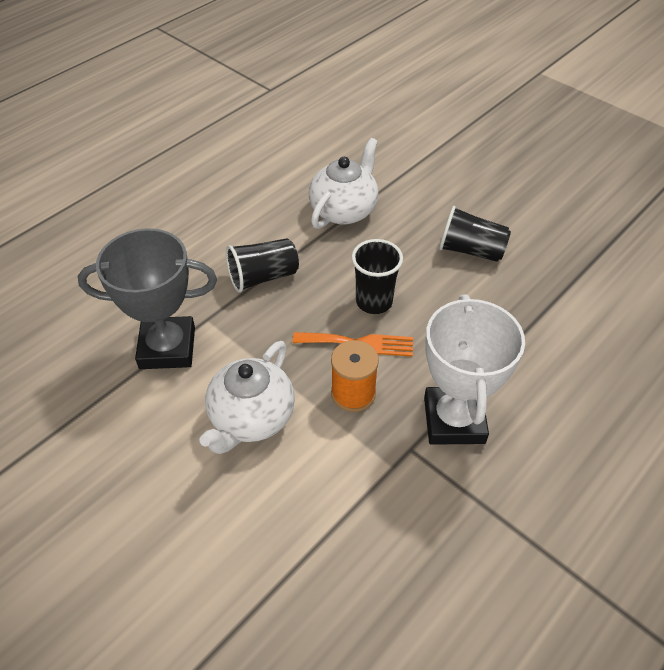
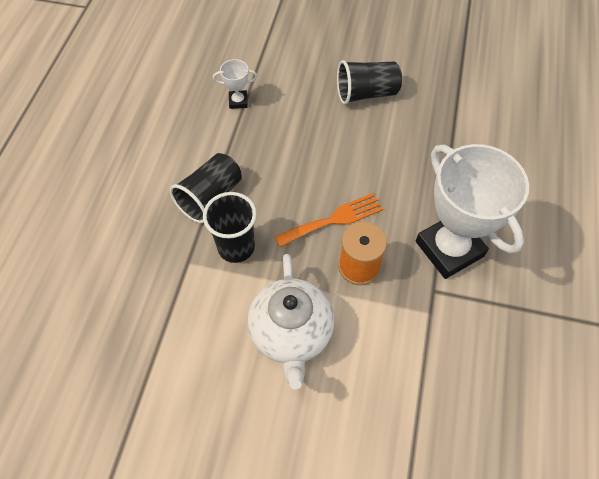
camera: 30 degrees left, 10 degrees up
(167, 348) = (171, 307): grey trophy -> none
(344, 210) = (238, 101): white teapot -> white trophy
(374, 302) = (320, 176): black cup -> black cup (236, 247)

